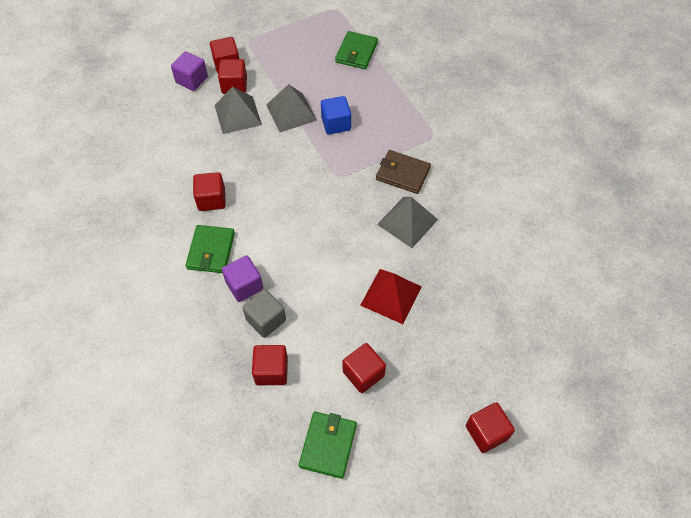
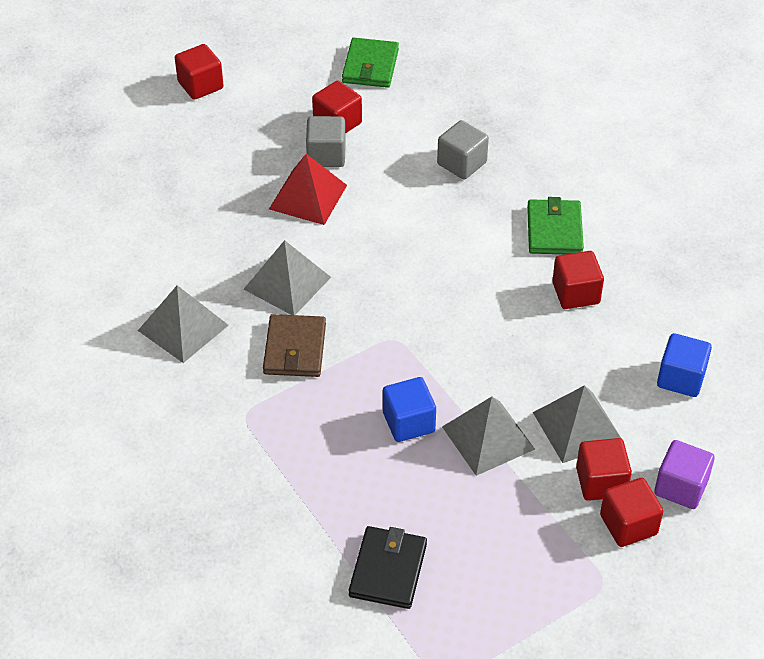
camera: 175 degrees right, 10 degrees down
(166, 138) = (681, 378): none -> blue cube
(244, 285) = (498, 195): purple cube -> none
(271, 371) = (444, 119): red cube -> none
(356, 52) = (388, 570): green wallet -> black wallet
(374, 337) = (326, 155): none -> grey cube
(402, 174) = (295, 349): brown wallet -> brown wallet turned 75 degrees clockwise
(476, 193) = (183, 327): none -> grey pyramid

